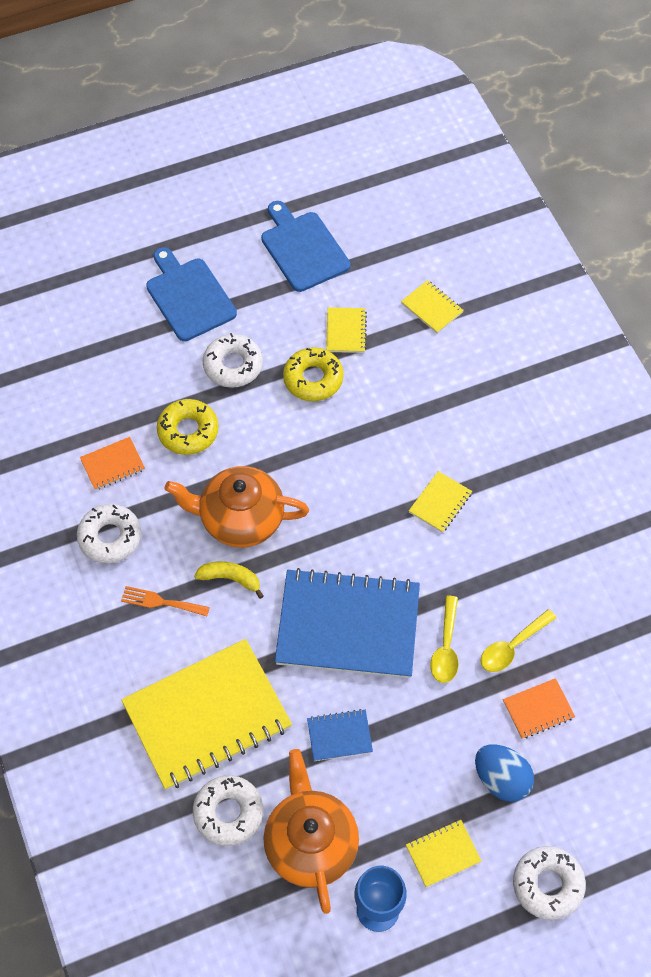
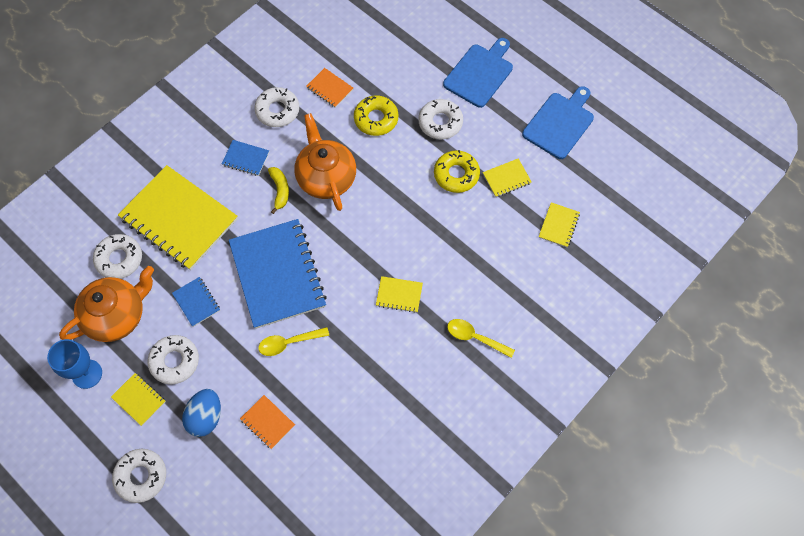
camera: 65 degrees right, 5 degrees up
(161, 602) = (245, 159): orange fork -> blue notebook
(410, 791) = (175, 361): none -> white donut
(512, 646) = (308, 386): yellow spoon -> yellow spoon (475, 337)

